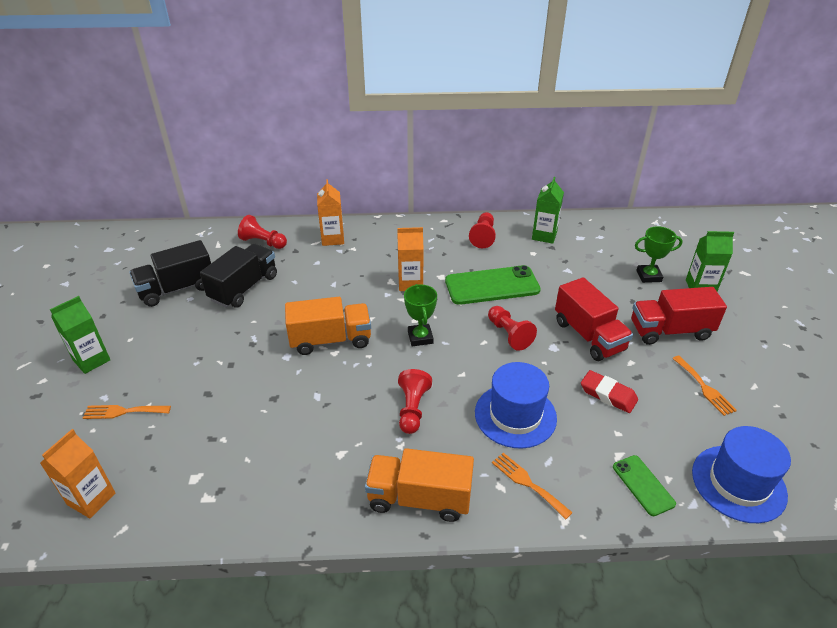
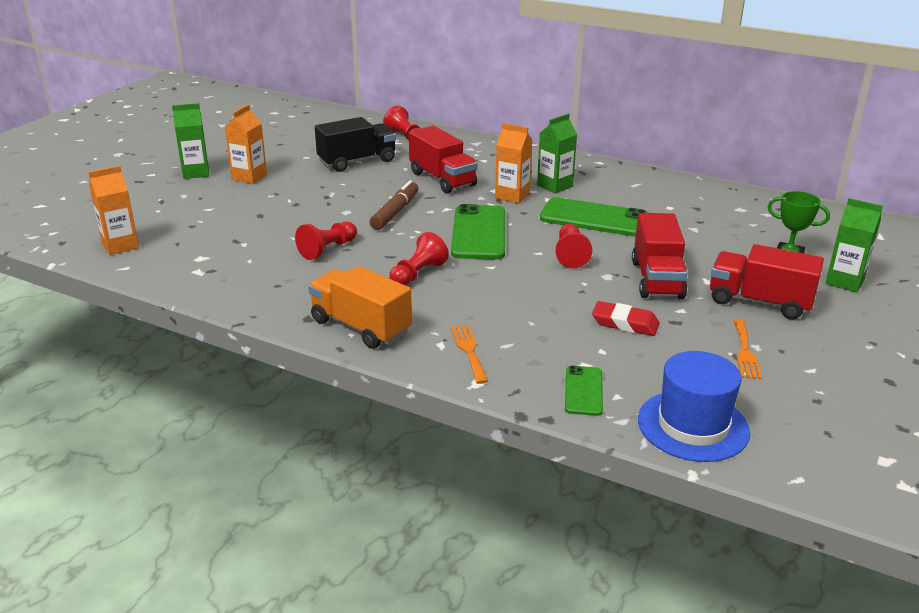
camera: 30 degrees right, 10 degrees down
(123, 411) = (188, 207): orange fork -> none
(177, 289) = (302, 148): black truck -> none
(330, 340) = (395, 212): orange truck -> brown marker
(332, 239) = (472, 149): orange carton -> orange carton (249, 177)
(338, 284) = (442, 179): none -> red truck
(420, 337) = (479, 233): green trophy -> green phone
(483, 236) = (628, 183): red pawn -> red pawn (327, 249)
(515, 415) = (510, 307): blue hat -> none
(544, 235) = (699, 198): green carton -> green carton (554, 186)
(608, 394) = (625, 323): red eraser -> red eraser turned 45 degrees counterclockwise

